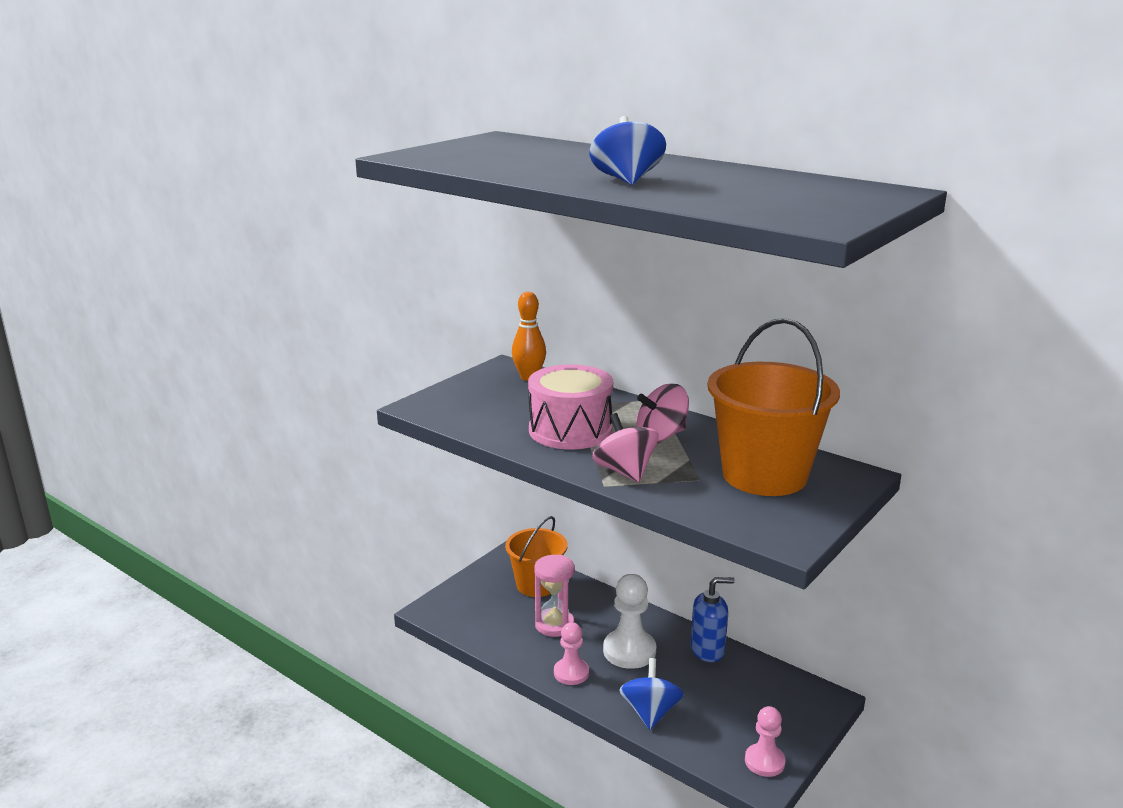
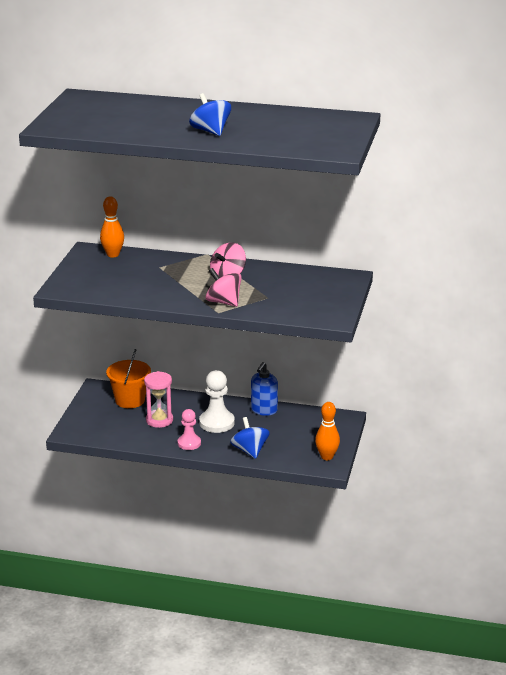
camera: 25 degrees left, 5 degrees up
(570, 430) = (171, 284): pink drum -> none
(708, 650) = (264, 410): blue soap dispenser -> blue soap dispenser turned 150 degrees clockwise
(764, 475) = (301, 287): orange bucket -> none
(764, 761) = (327, 457): pink pawn -> orange bowling pin

